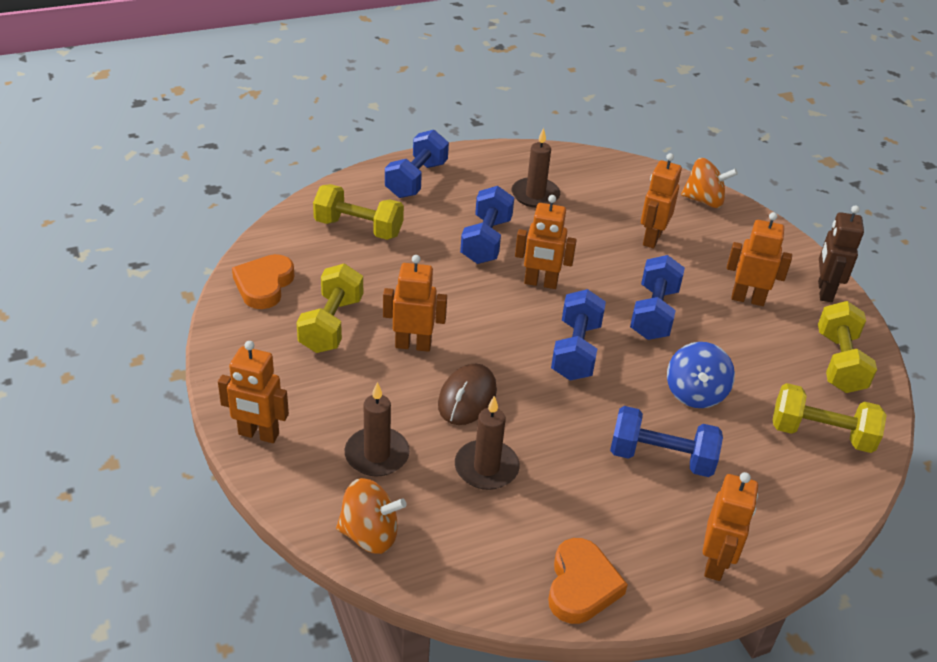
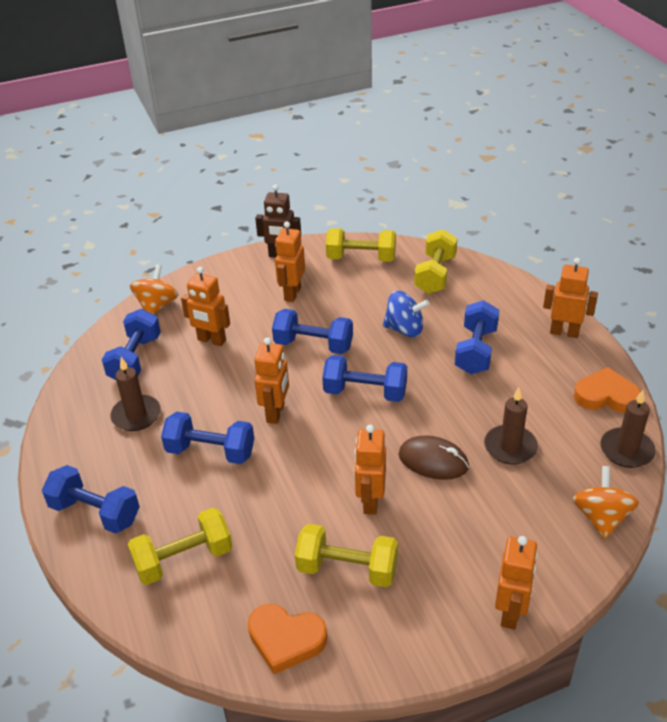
camera: 85 degrees left, 0 degrees up
(358, 228) = (184, 559): yellow dumbbell -> yellow dumbbell turned 45 degrees clockwise
(377, 455) = (514, 519): brown candle -> brown candle (626, 450)
(616, 191) = (135, 359): none -> blue dumbbell

